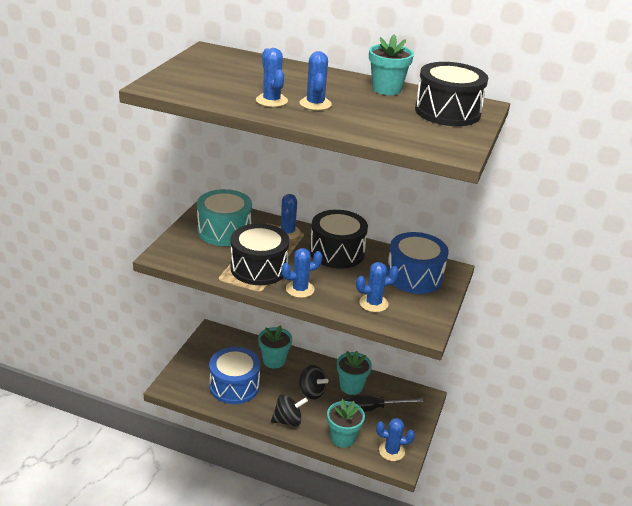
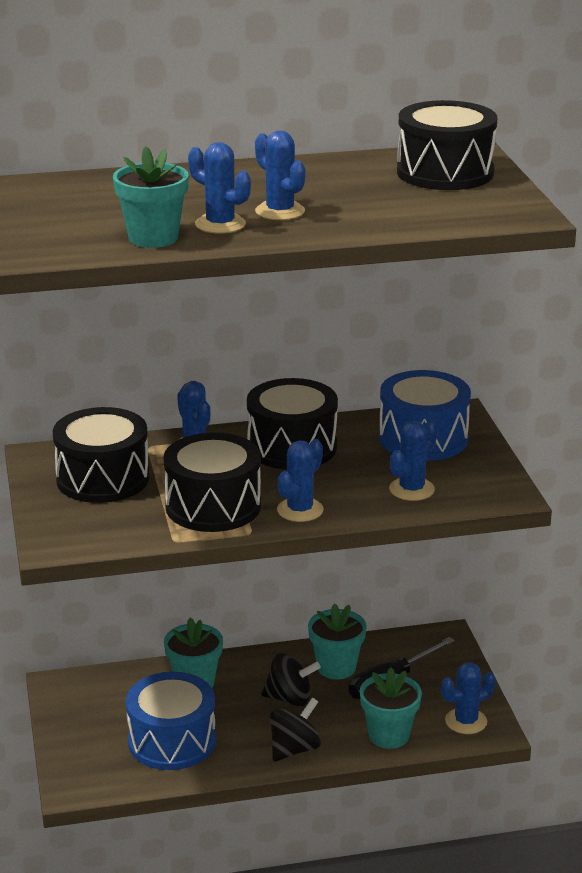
camera: 30 degrees left, 5 degrees down
(224, 231) = (103, 478): turquoise drum -> black drum
(386, 89) = (334, 167): turquoise flower pot -> turquoise flower pot (153, 238)

